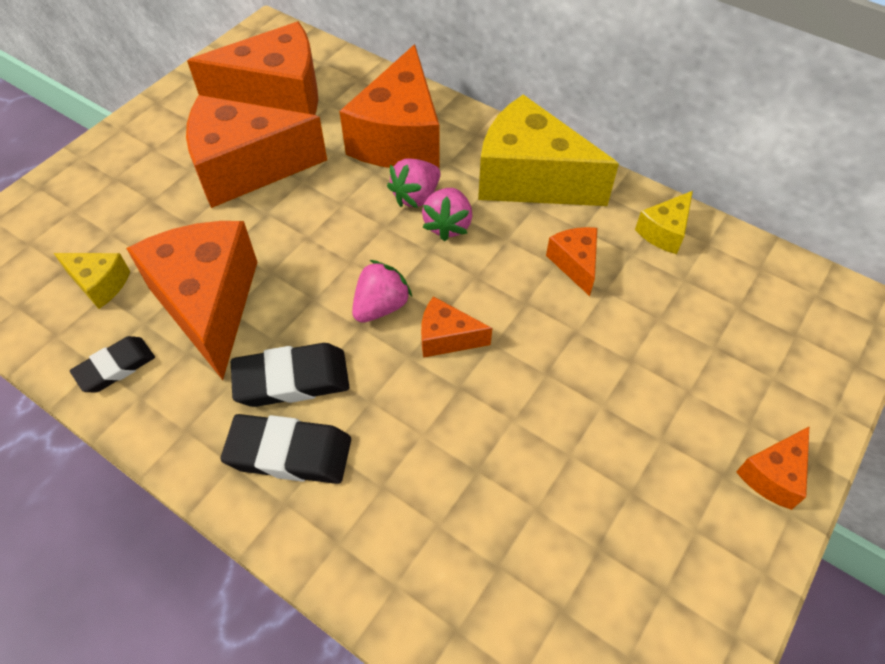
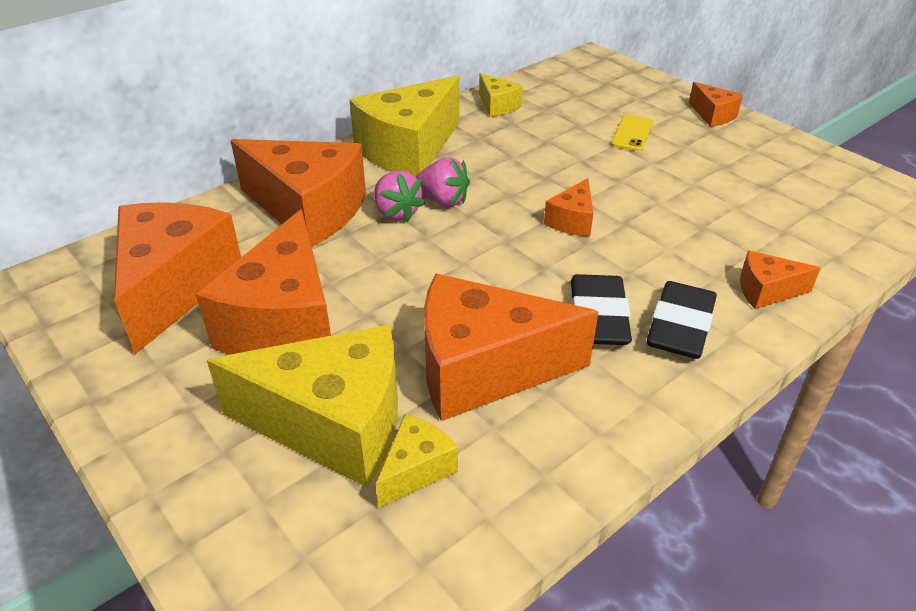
camera: 75 degrees left, 15 degrees down
(115, 367) = (553, 455): black eraser -> none
(141, 227) = (333, 425): none -> yellow cheese
(381, 306) = (526, 251): pink strawberry -> none
(575, 264) = (514, 148): orange cheese -> orange cheese (766, 291)
(667, 377) = (632, 133): none -> yellow phone

